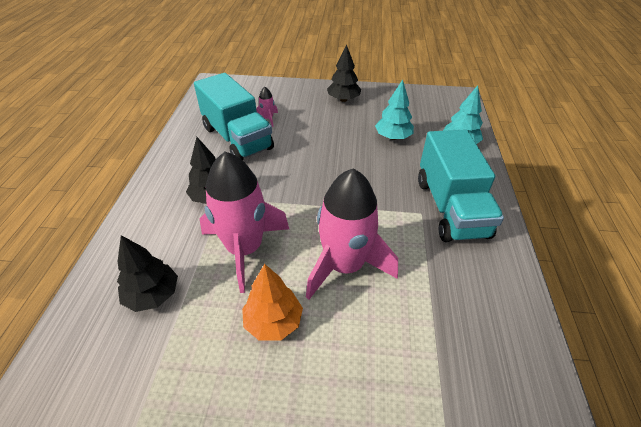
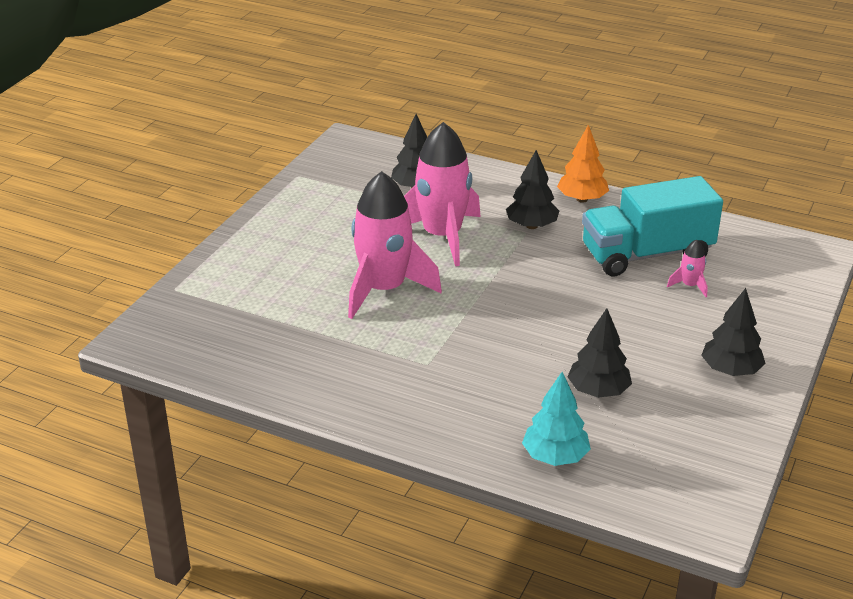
camera: 110 degrees right, 10 degrees down
(273, 322) = (349, 240): orange tree -> orange tree (582, 199)
(393, 137) = (598, 391): turquoise tree -> black tree
(450, 207) = (423, 391): turquoise truck -> none

